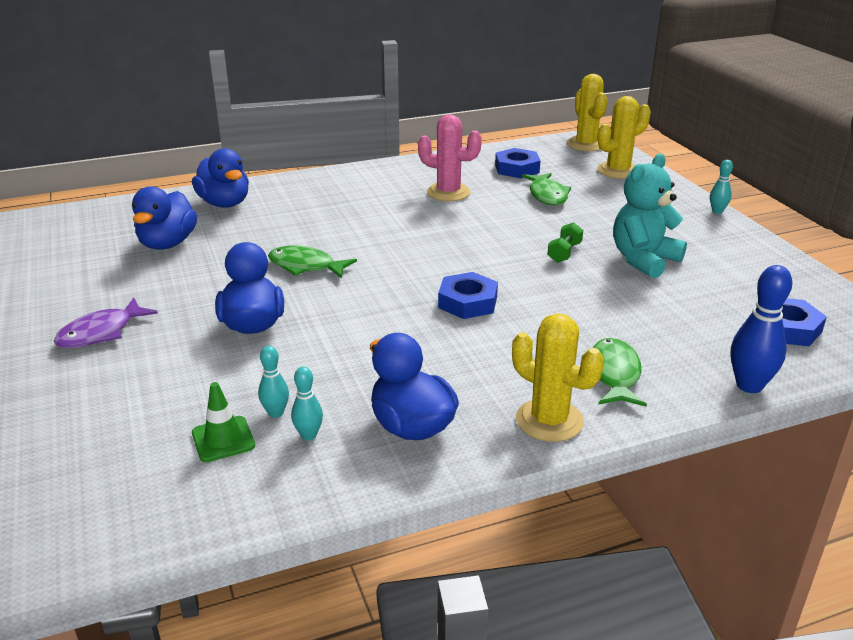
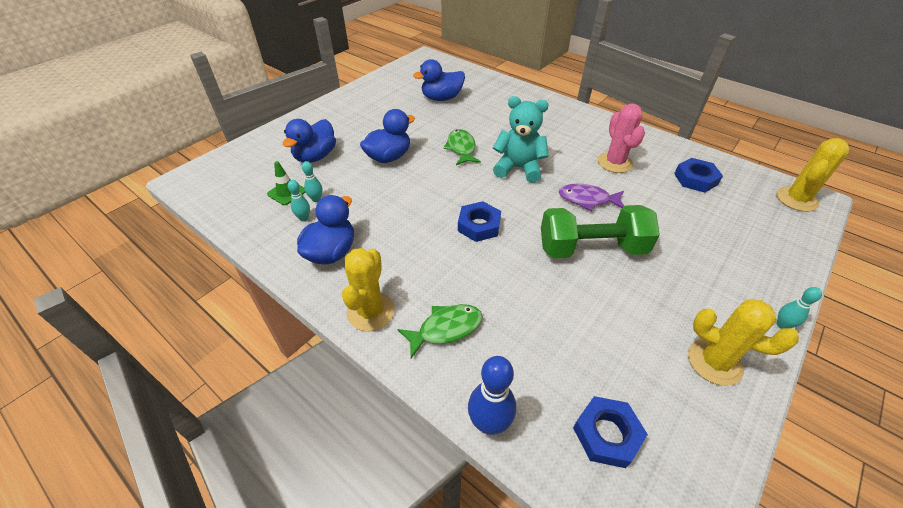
camera: 60 degrees right, 15 degrees up
(101, 333) = (348, 119): purple fish -> purple fish (587, 199)
(224, 203) = (501, 94): blue duck -> blue duck (315, 156)
(547, 195) = (672, 209): green fish -> none
(564, 253) = (591, 248): green dumbbell -> green dumbbell, size x2.42
(618, 171) = (773, 234): yellow cactus -> yellow cactus (714, 362)
(643, 260) = (629, 298): turquoise teddy bear -> turquoise teddy bear (518, 168)

